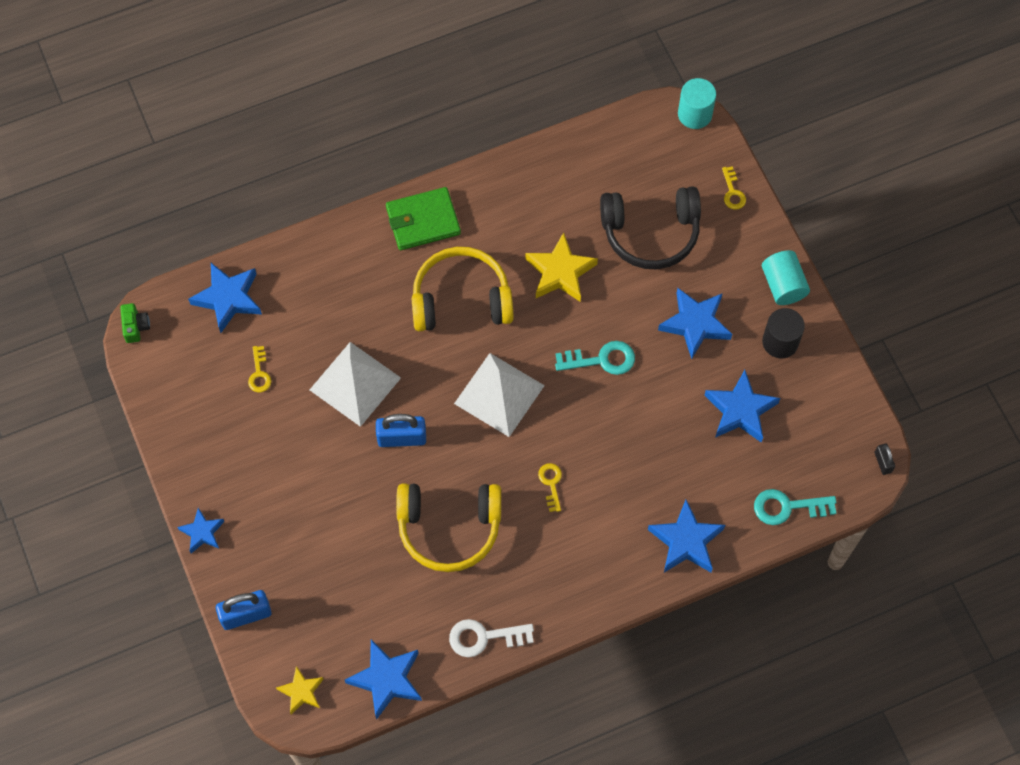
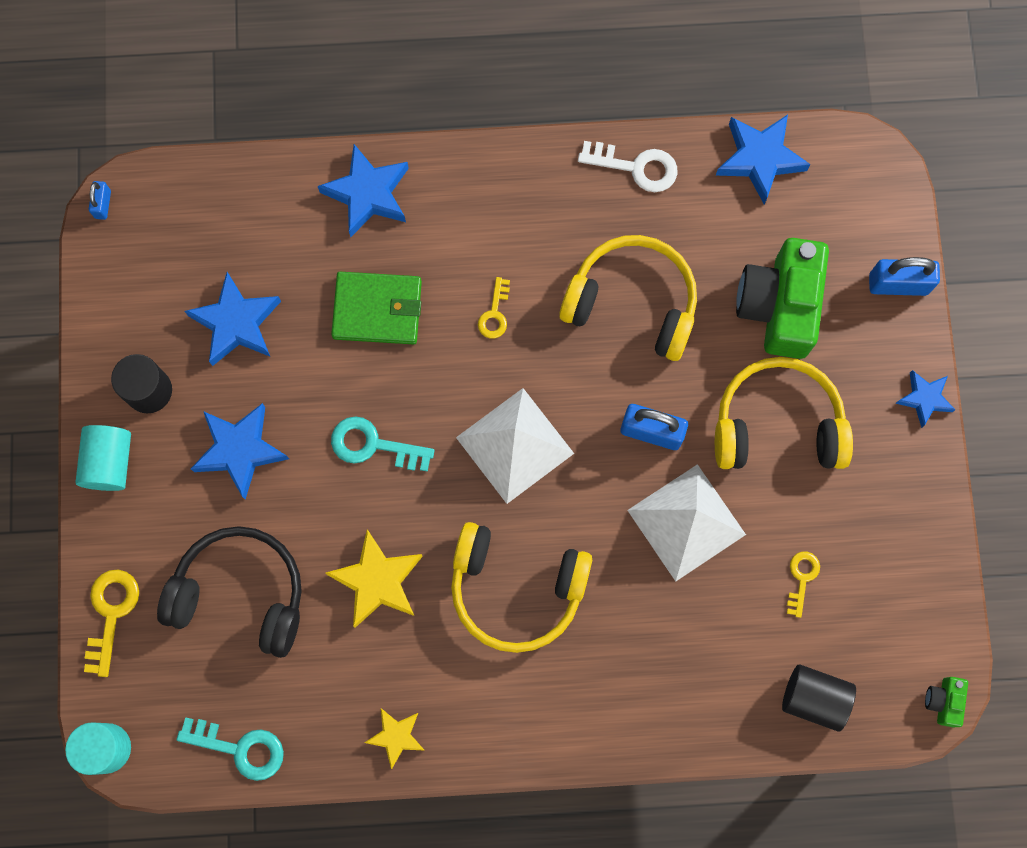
camera: 160 degrees left, 10 degrees up
(228, 298) = (814, 698): blue star -> black cylinder
(301, 691) = (858, 178): yellow star -> yellow star (396, 736)
(309, 475) = (777, 424): none -> yellow headphones
(334, 565) = (779, 306): none -> green camera
(423, 221) = (526, 719): green wallet -> green wallet (377, 309)
(732, 192) = (111, 613): yellow key -> yellow key, size x1.60
(787, 507) = (236, 192): turquoise key -> turquoise key (240, 748)
(883, 462) = (103, 204): black padlock -> blue padlock

